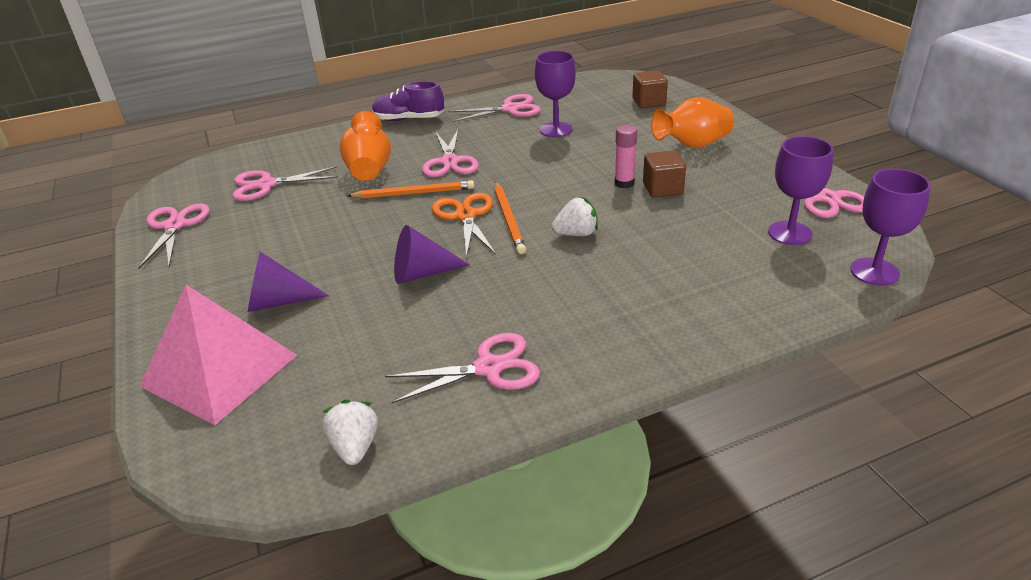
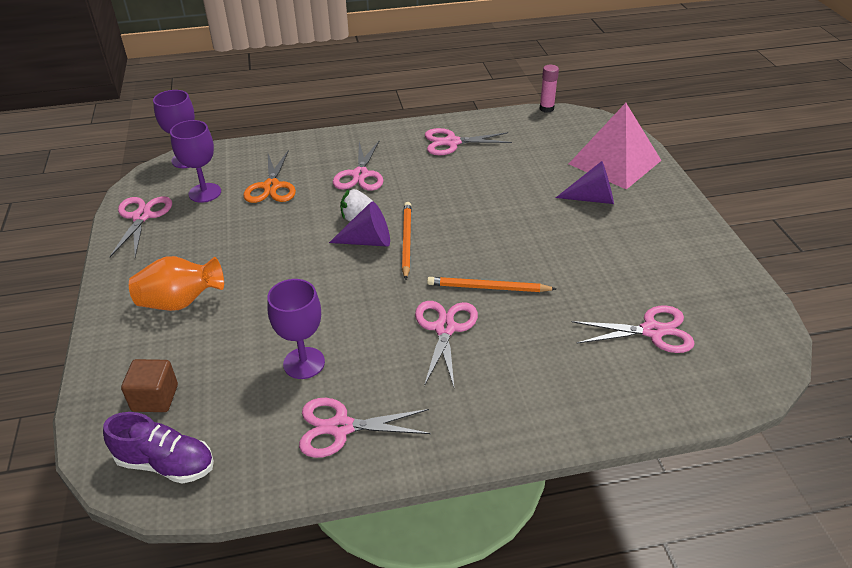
camera: 170 degrees left, 5 degrees up
(175, 226) = (724, 288): pink scissors -> pink scissors (360, 175)
(355, 447) = (526, 120): white strawberry -> none
(369, 169) = (537, 335): orange vase -> none
(409, 119) = (488, 435): purple shoe -> purple shoe (166, 463)
(422, 273) = (486, 204): purple cone -> purple cone (368, 241)
(465, 216) = (443, 251): orange scissors -> orange scissors (271, 187)
(624, 183) = (286, 263): pink glue stick -> pink glue stick (546, 109)
(662, 189) = (258, 250): brown cube -> none

